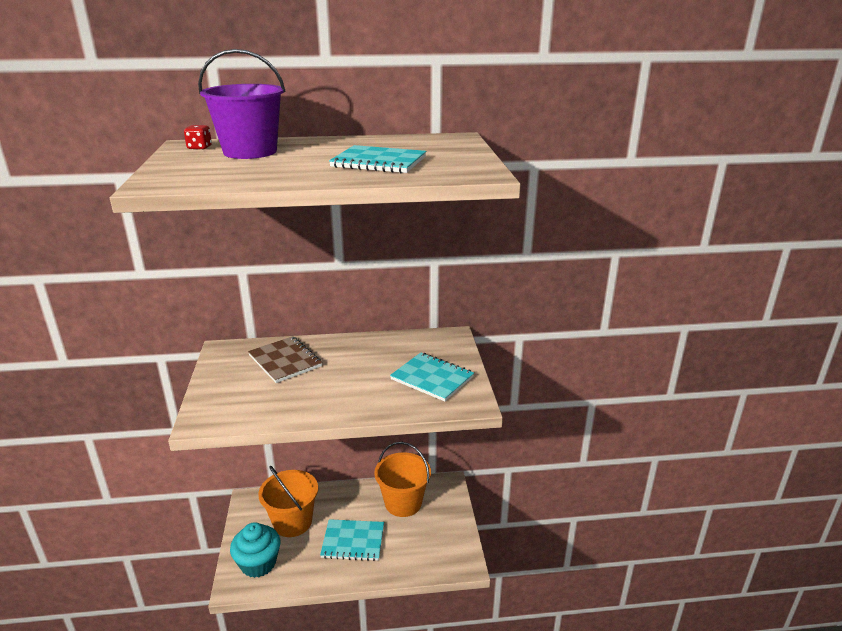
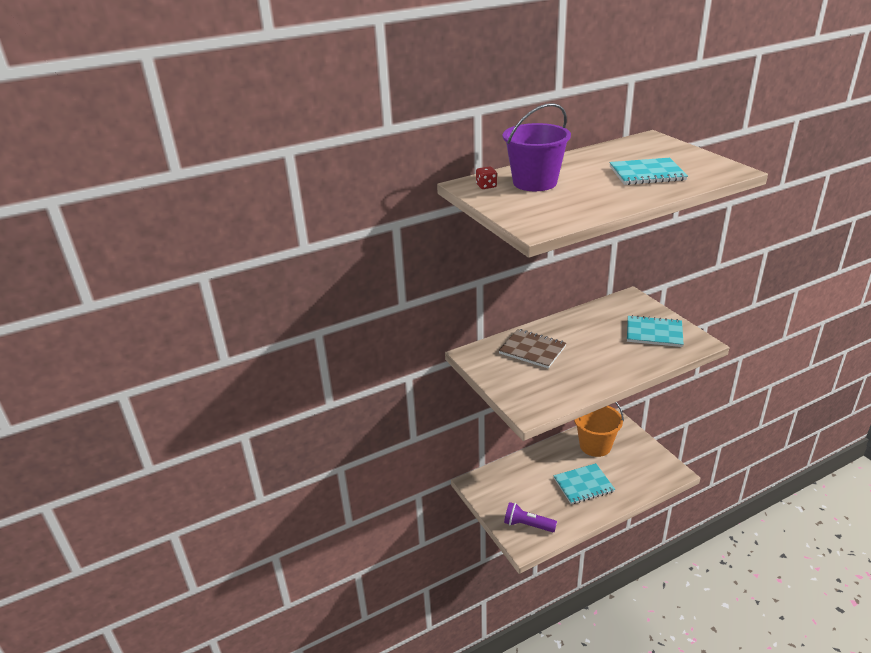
camera: 20 degrees left, 5 degrees up
(258, 563) = (527, 525): turquoise cupcake -> purple flashlight
(292, 522) = (525, 487): orange bucket -> none

